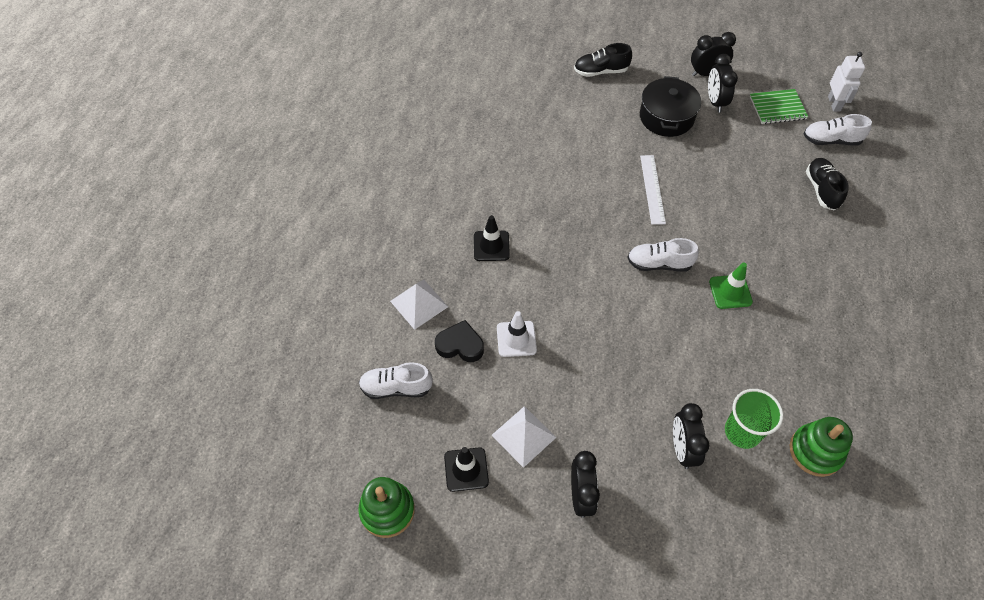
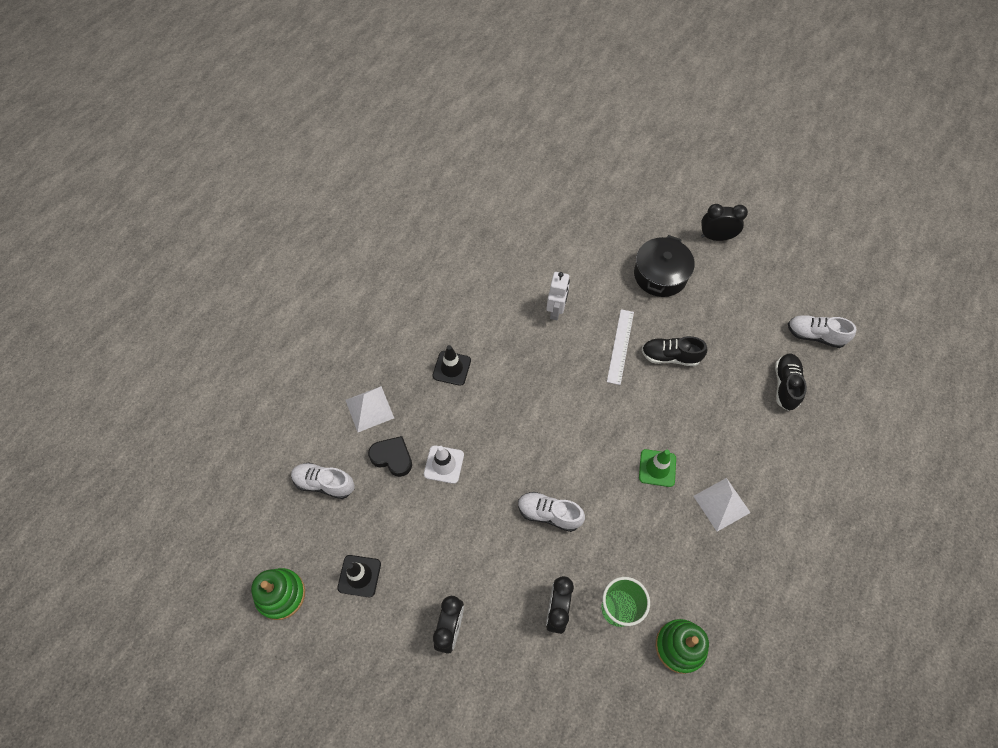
camera: 15 degrees right, 5 degrees up
(523, 436) = (419, 558): white pyramid -> white pyramid (721, 504)
(601, 71) = (613, 213): black shoe -> black shoe (670, 356)
(659, 264) = (600, 423): white shoe -> white shoe (549, 514)
(715, 101) = (714, 269): black clock -> none
(777, 108) = (773, 289): green notebook -> none
(834, 104) = (833, 297): white robot -> white robot (556, 310)

